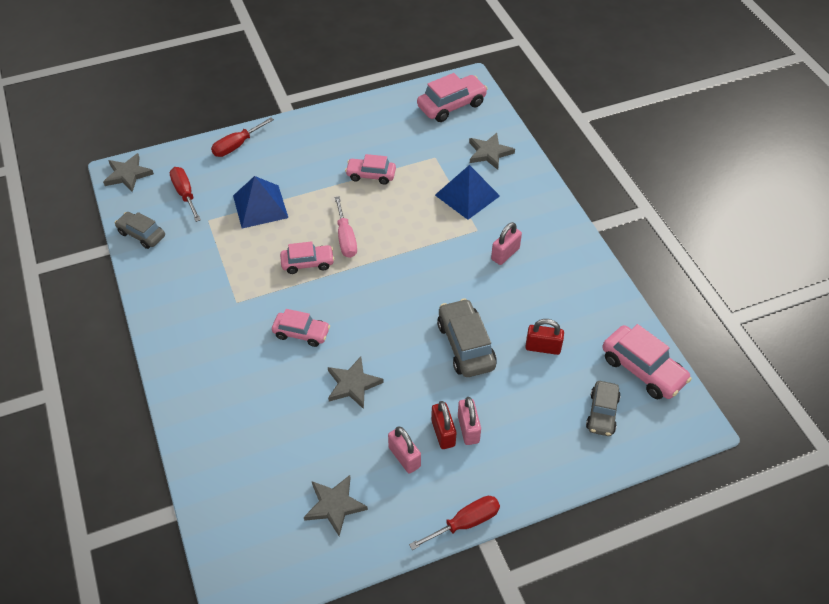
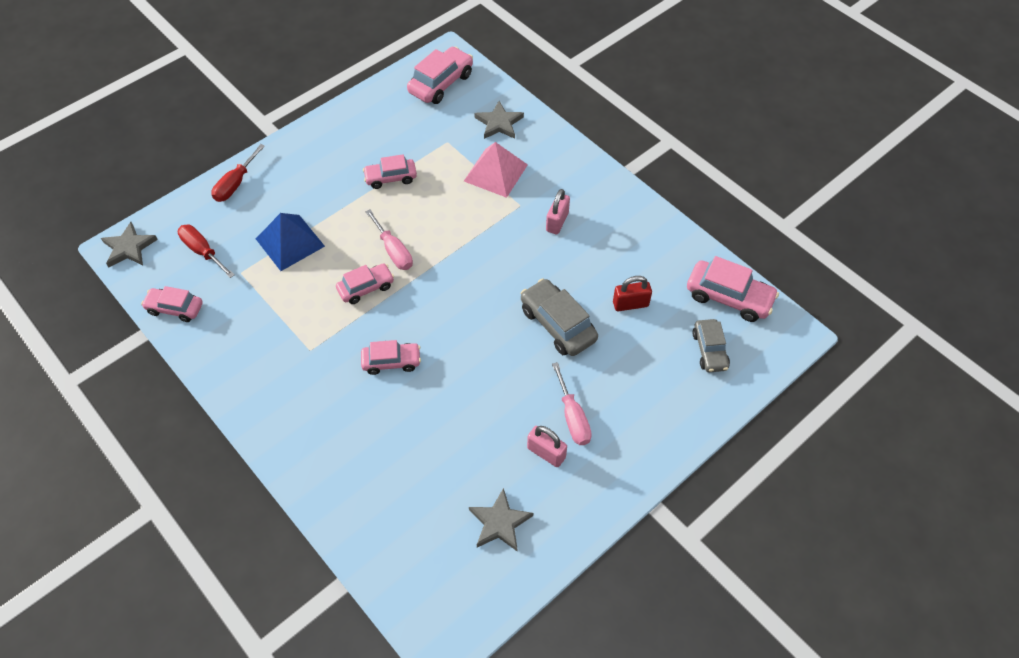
camera: 20 degrees left, 5 degrees up
(142, 234) = (175, 308): grey car -> pink car
(353, 384) = (465, 397): grey star -> none
(443, 433) = (572, 417): red padlock -> pink screwdriver
(465, 523) = (629, 496): red screwdriver -> none
(467, 195) = (495, 173): blue pyramid -> pink pyramid
(468, 429) = (594, 405): pink padlock -> none

